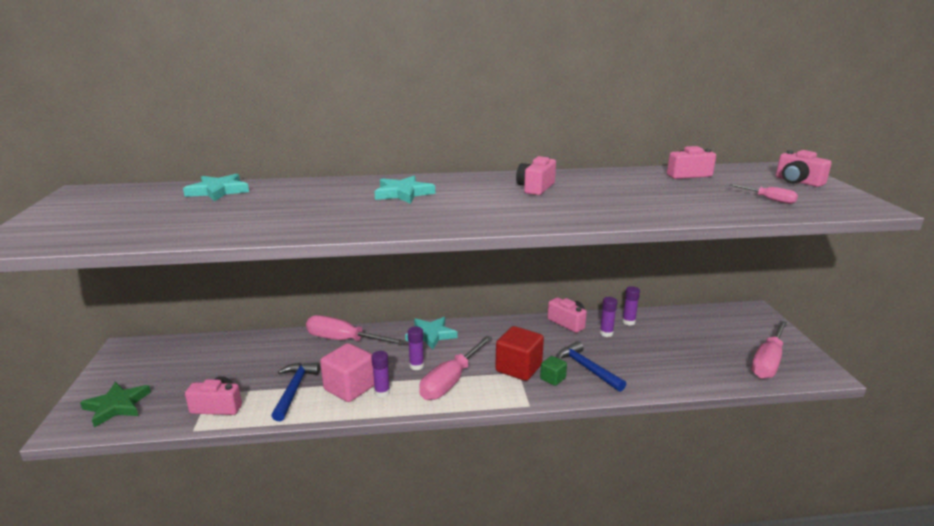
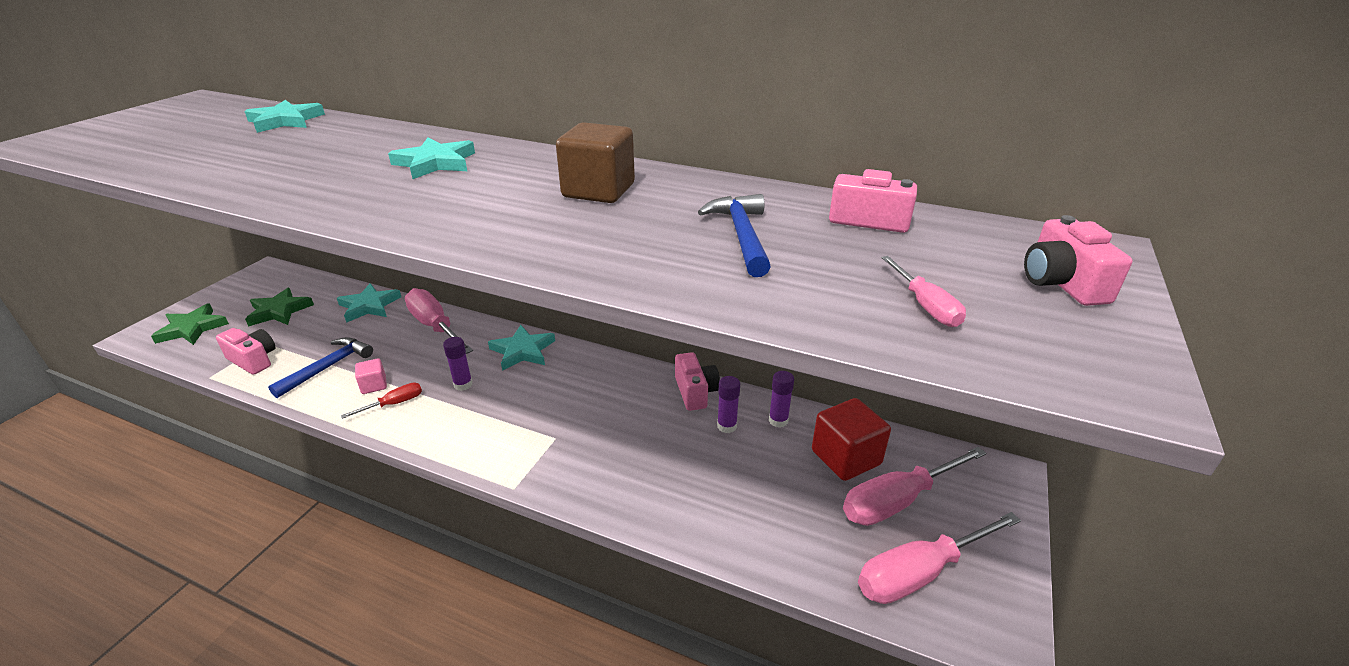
camera: 30 degrees right, 10 degrees up
(188, 370) = (279, 311): none -> green star
(268, 343) = (369, 306): none -> turquoise star
(349, 388) = (374, 385): pink cube -> pink cube, size x0.52
(382, 392) = (394, 404): purple glue stick -> red screwdriver
(451, 381) = (472, 419): pink screwdriver -> pink screwdriver (897, 501)
(518, 368) = (562, 432): red cube -> red cube (846, 457)
(535, 188) = (598, 191): pink camera -> brown cube
(552, 378) = (583, 463): green cube -> none
(587, 368) = (640, 467): blue hammer -> blue hammer (741, 236)

